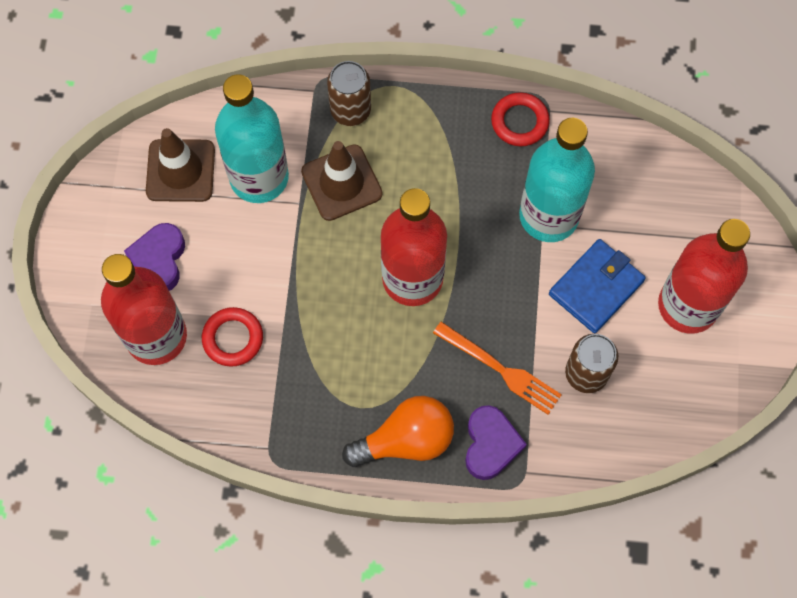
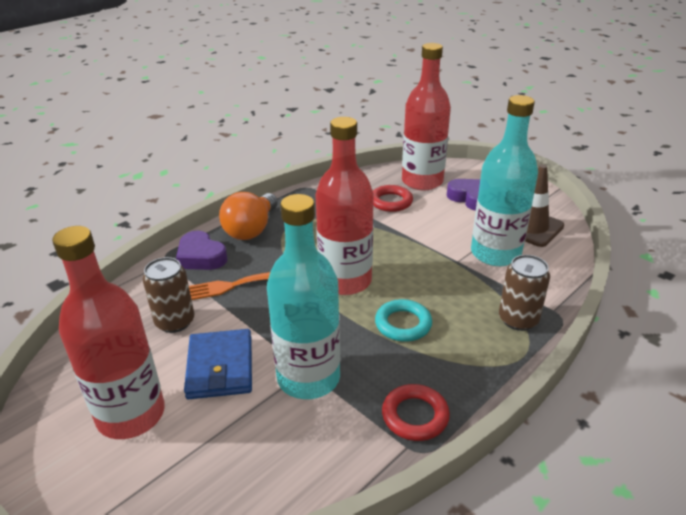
camera: 130 degrees right, 35 degrees down
(341, 183) = (455, 285): brown traffic cone -> none
(430, 191) = (403, 324): none -> turquoise ring

